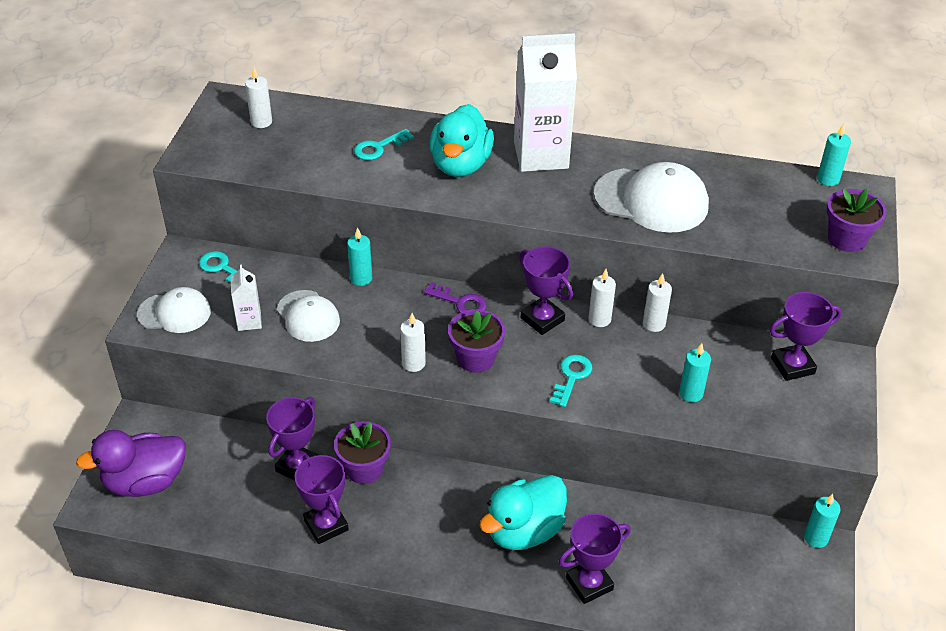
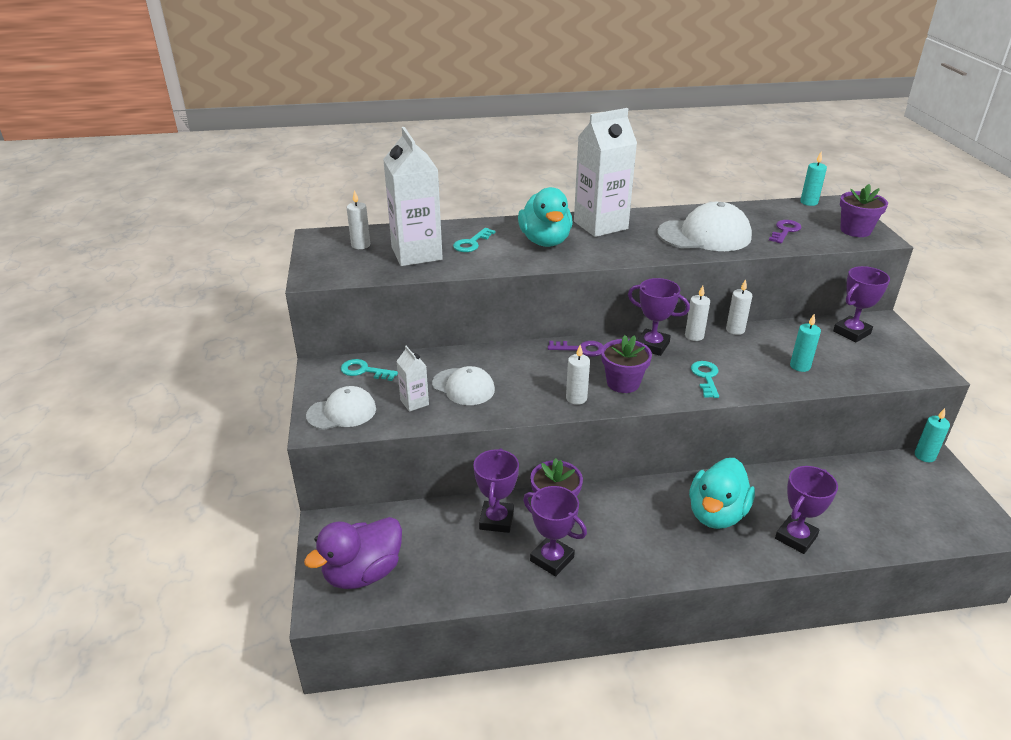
camera: 20 degrees left, 10 degrees down
(311, 149) = (416, 254): none -> white carton
(361, 278) = (489, 351): turquoise candle -> none
(756, 218) = (785, 231): none -> purple key

